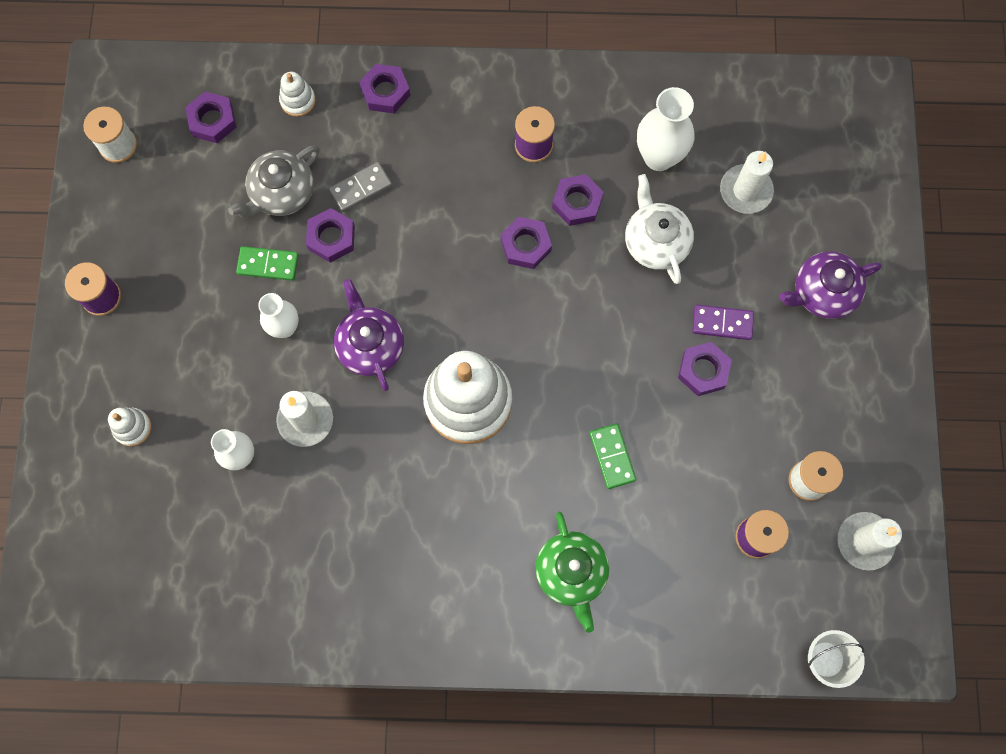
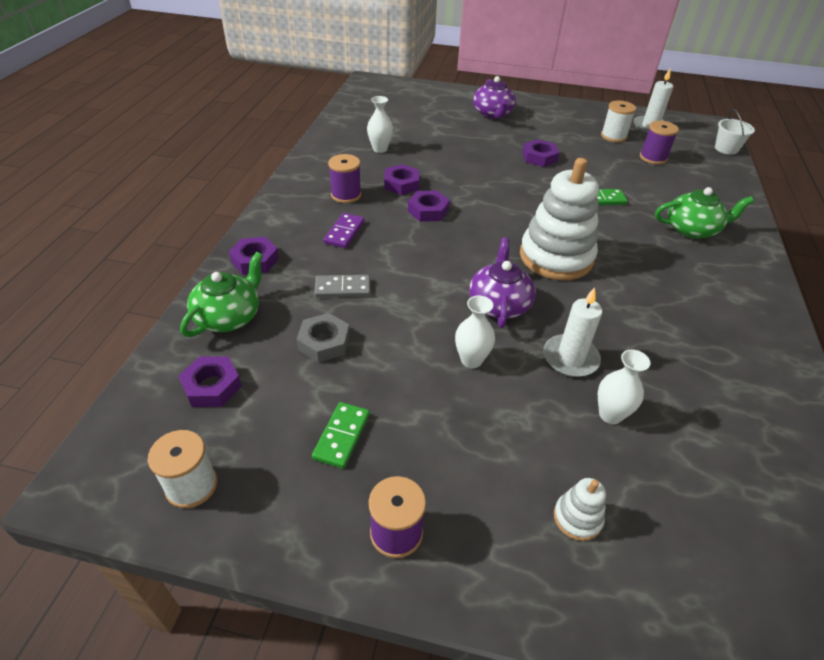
camera: 80 degrees left, 30 degrees down
(268, 264) = (399, 363): green domino -> green domino (341, 436)
(281, 193) = (324, 342): grey teapot -> grey nut
(298, 100) = (229, 316): white stacking toy -> green teapot
(331, 238) = (385, 314): purple nut -> none
(361, 188) = (343, 288): grey domino -> grey domino turned 75 degrees counterclockwise
(370, 345) = (499, 304): purple teapot -> purple teapot turned 105 degrees clockwise
(655, 242) = (442, 159): white teapot -> none
(659, 157) = (380, 149): white vase -> white vase, size x0.65
(722, 323) = (507, 146): purple domino -> purple domino (344, 232)
(745, 191) = (417, 125): white candle -> none

